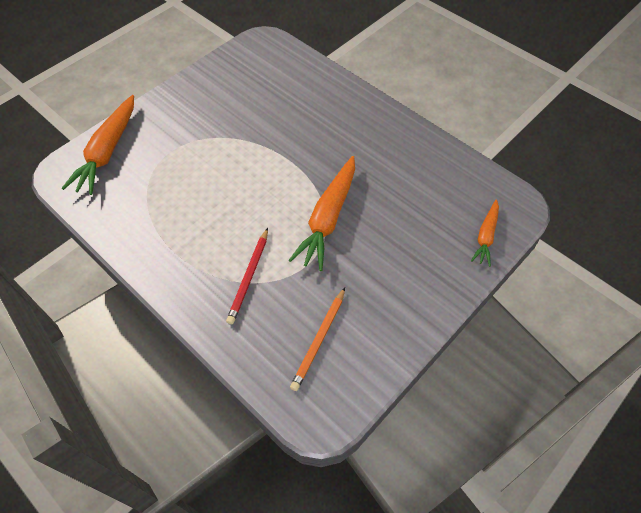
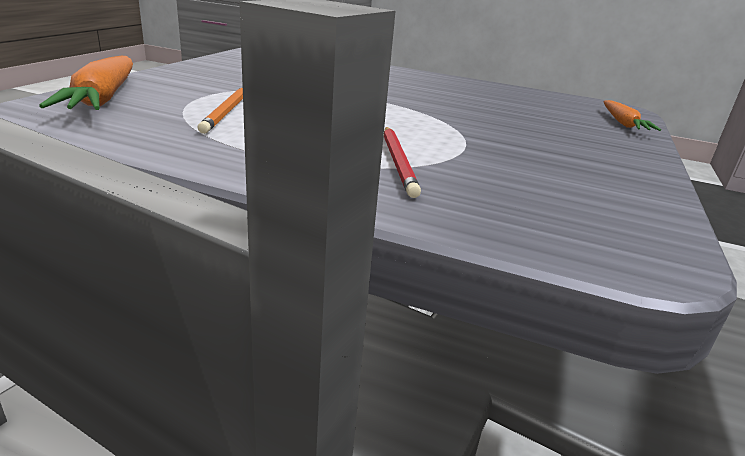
camera: 25 degrees left, 30 degrees down
(319, 339) = (554, 196): orange pencil -> orange pencil (226, 112)
(328, 218) = (449, 123): orange carrot -> none

